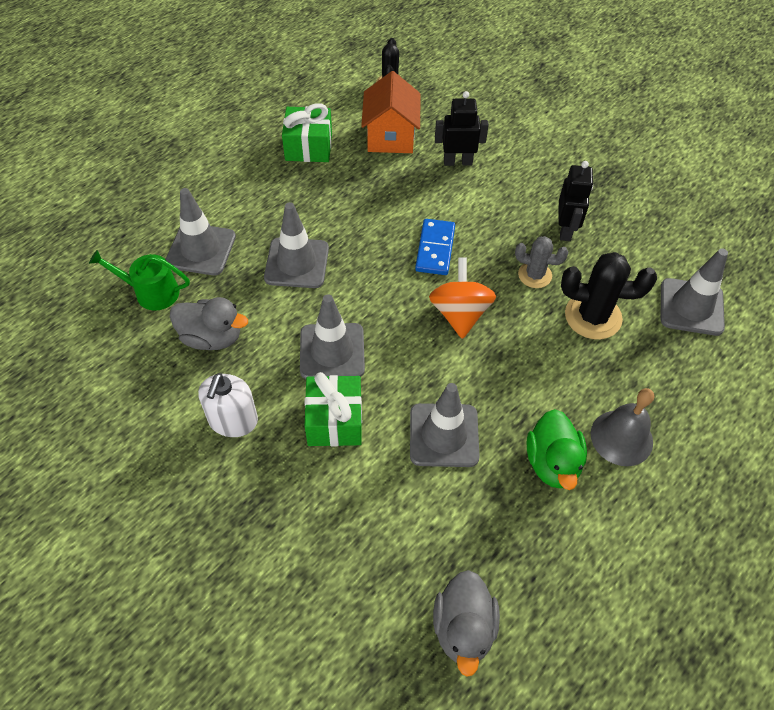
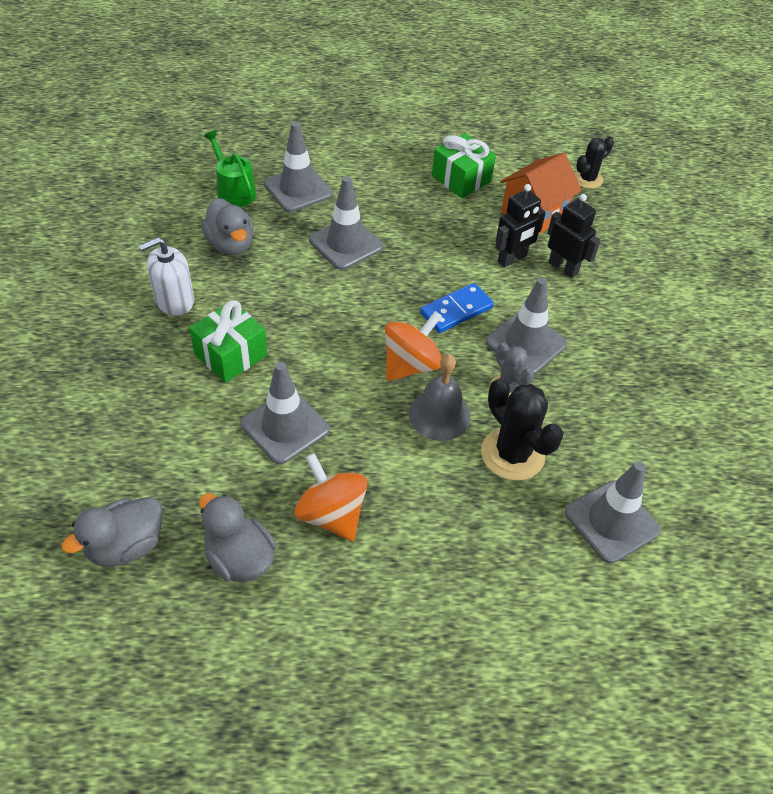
camera: 45 degrees right, 5 degrees down
(332, 351) = (289, 314): grey traffic cone -> grey traffic cone (526, 343)
(542, 553) = (239, 558): none -> grey duck
(552, 463) = (331, 514): green duck -> orange spinning top
(565, 230) = (583, 379): black robot -> black robot (512, 259)
(621, 437) = (408, 549): grey bell -> grey bell (439, 415)

